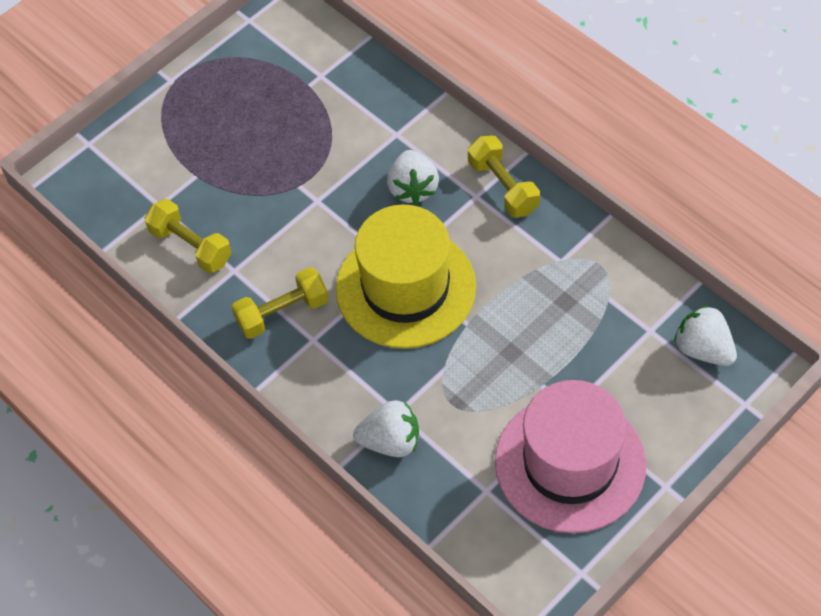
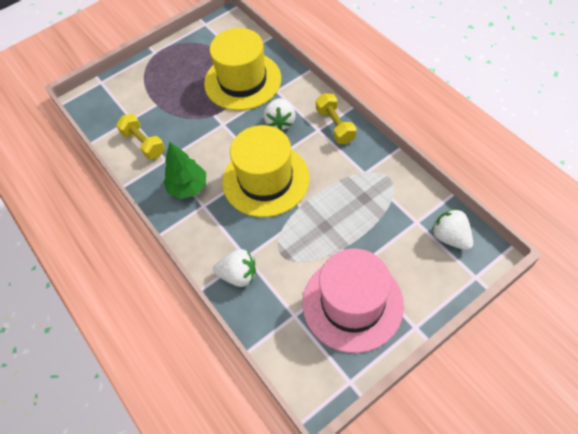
camera: 10 degrees right, 0 degrees up
(282, 312) = (188, 187): yellow dumbbell -> green tree
(336, 121) = (242, 81): none -> yellow hat

